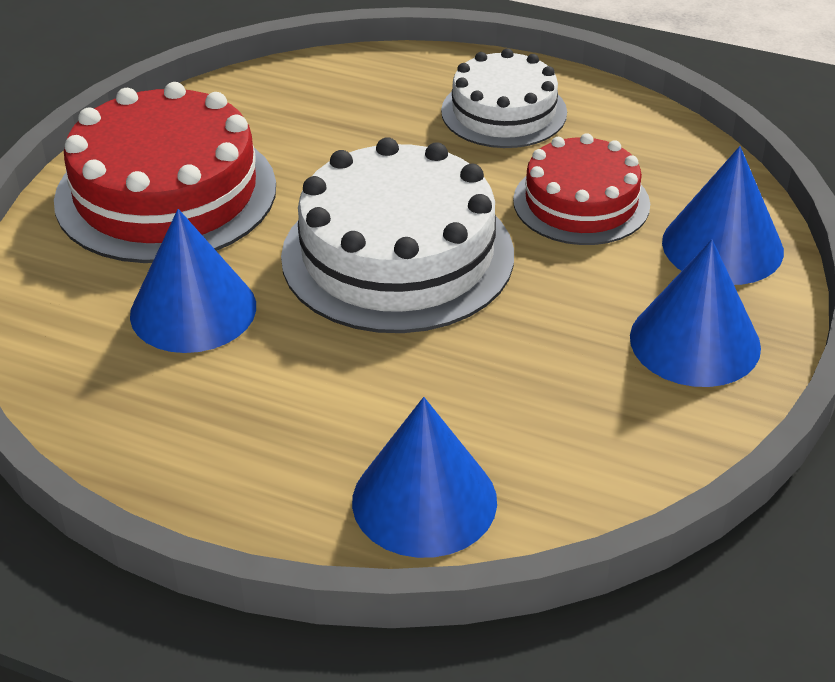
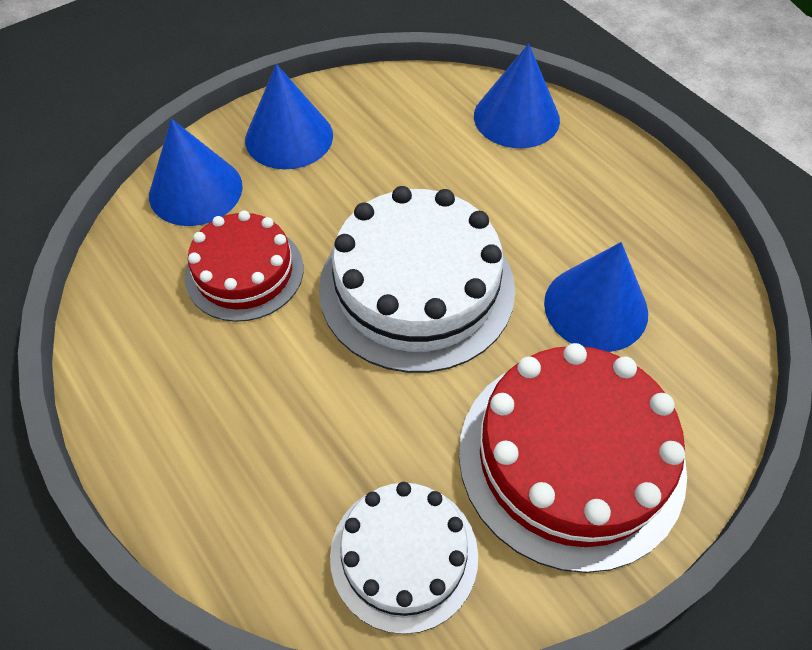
camera: 150 degrees left, 15 degrees up
(504, 112) = (202, 410): white cake -> white cake (404, 555)

